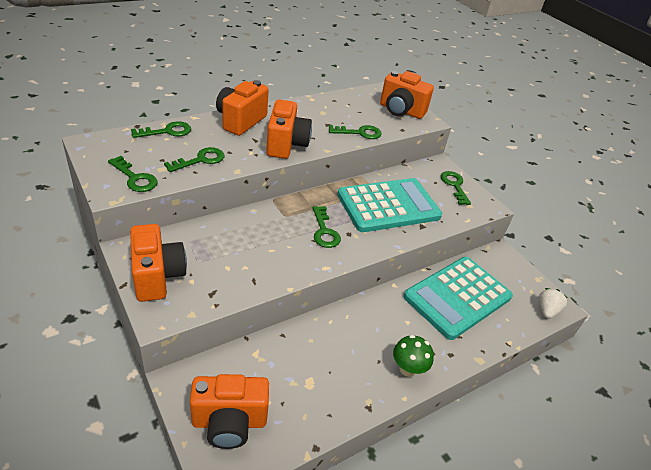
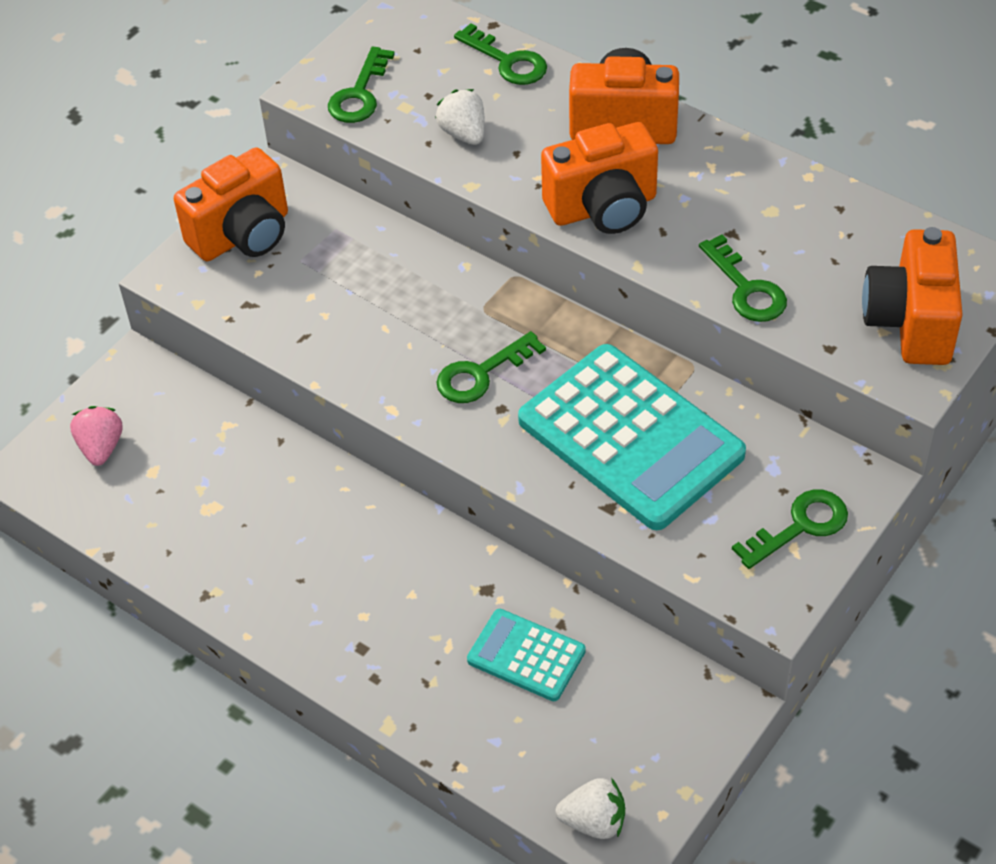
camera: 75 degrees right, 10 degrees up
(201, 160) = (464, 133): green key -> white strawberry
(229, 422) = (101, 447): orange camera -> pink strawberry
(407, 369) = (306, 624): green mushroom -> none
(457, 297) = (526, 656): turquoise calculator -> turquoise calculator, size x0.50

